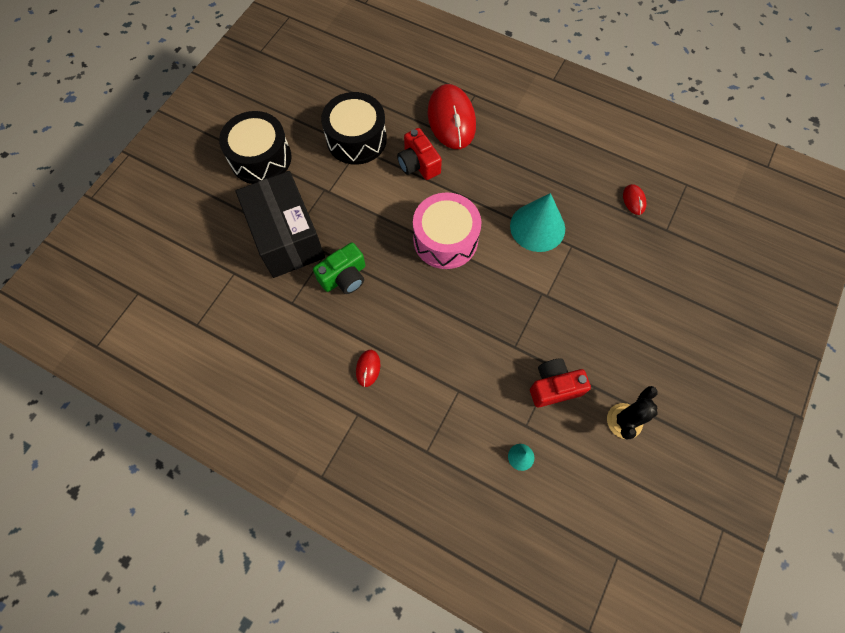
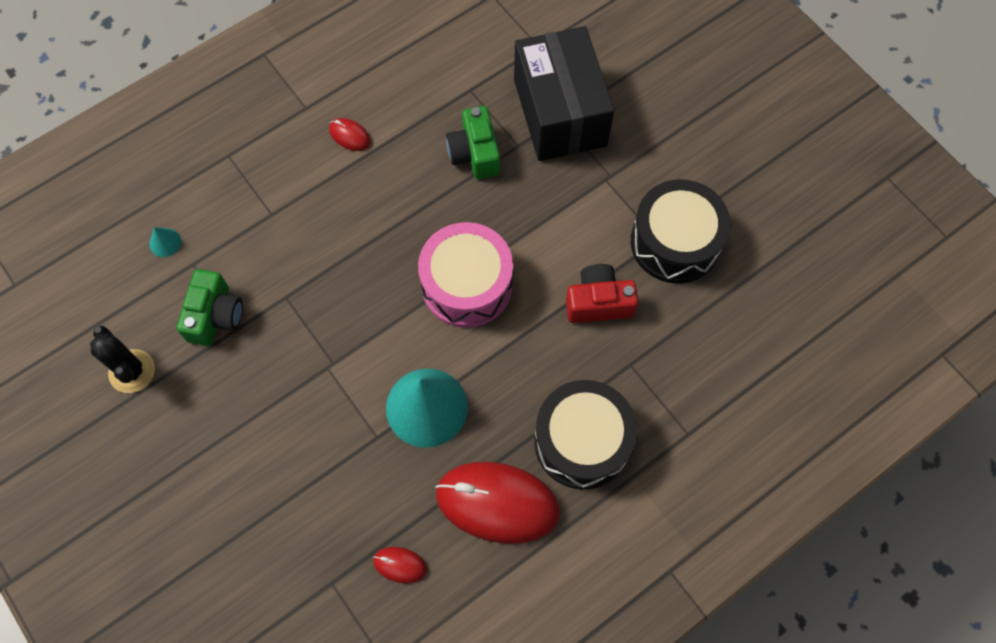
camera: 115 degrees right, 0 degrees up
(260, 158) = (693, 121): black drum -> black drum (582, 441)
(287, 237) = (560, 112): black box -> black box turned 75 degrees clockwise
(451, 119) = (655, 379): red mouse -> red mouse (497, 503)
(554, 386) = (215, 316): red camera -> green camera

